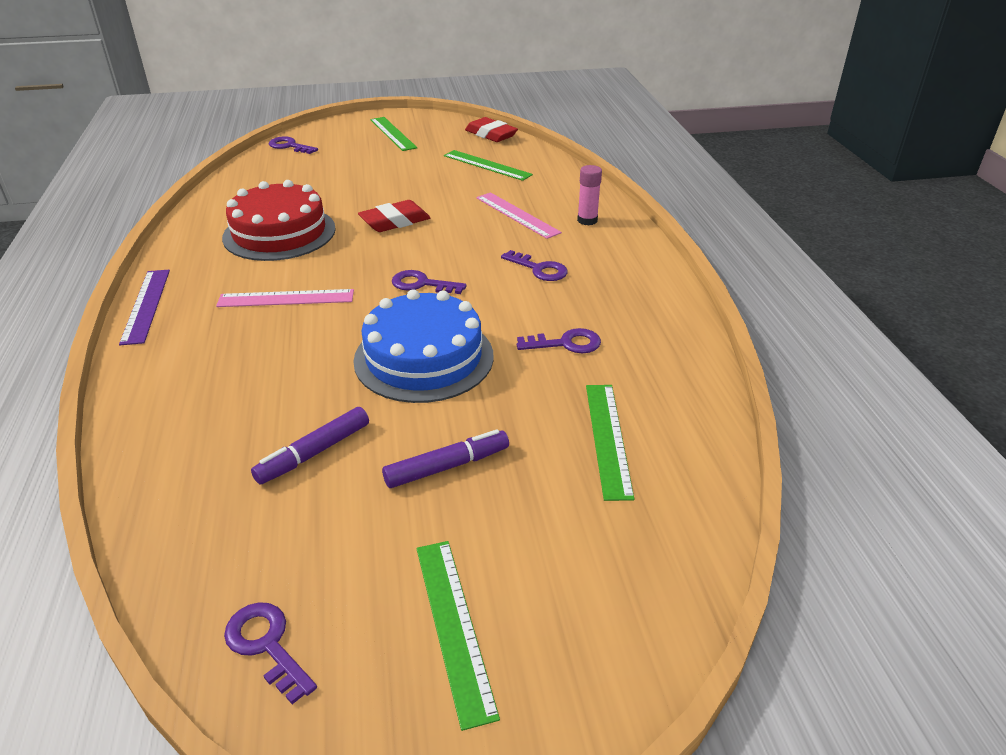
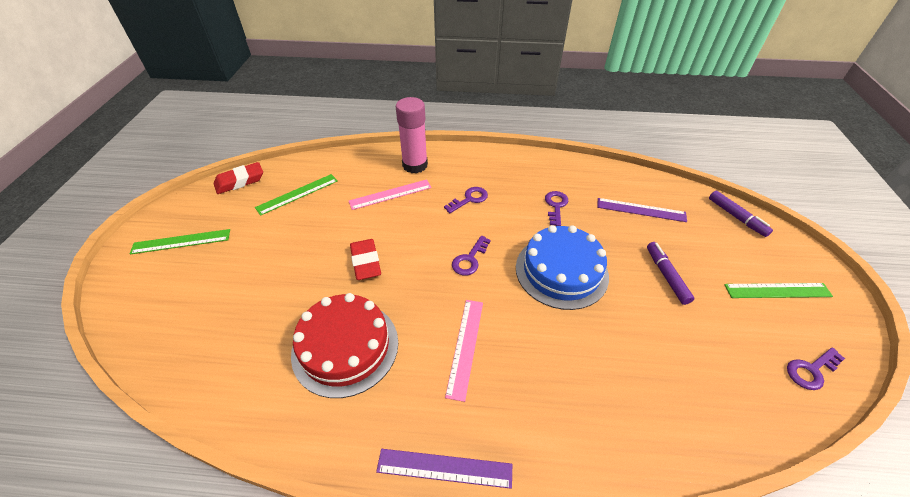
camera: 75 degrees left, 10 degrees up
(289, 146) = (139, 329): purple key -> none
(314, 453) = (657, 339): purple marker -> purple marker (736, 217)
(587, 220) = (415, 165): pink glue stick -> pink glue stick, size x1.83
(608, 438) = (641, 210): green ruler -> purple ruler

